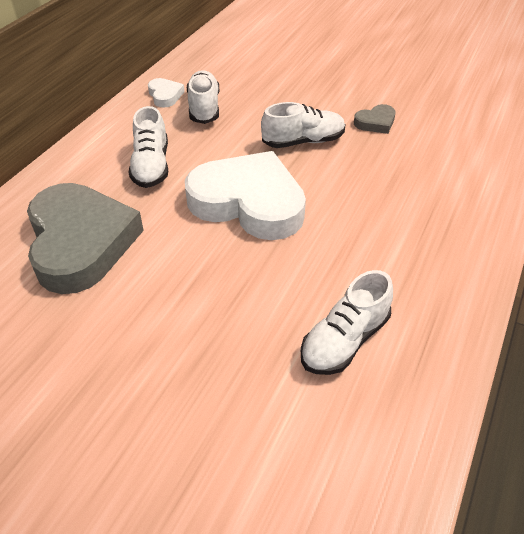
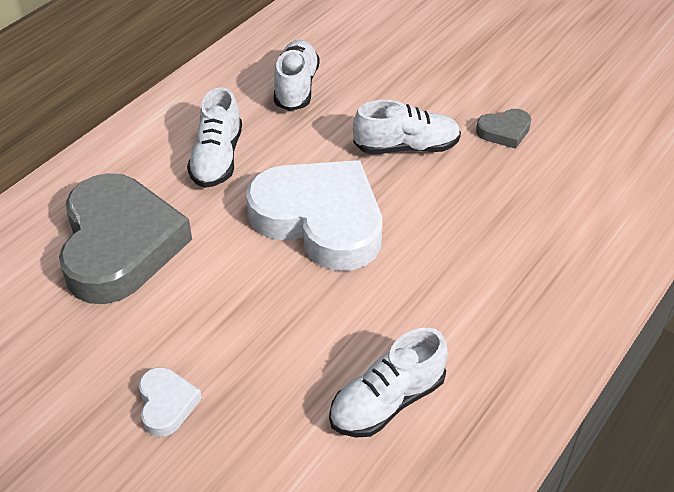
camera: 10 degrees right, 0 degrees up
(165, 95) = (253, 65): white heart -> white heart (166, 404)

